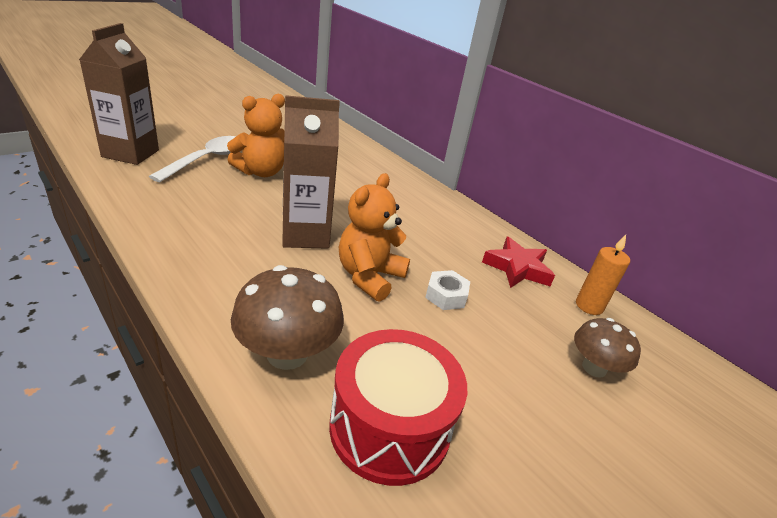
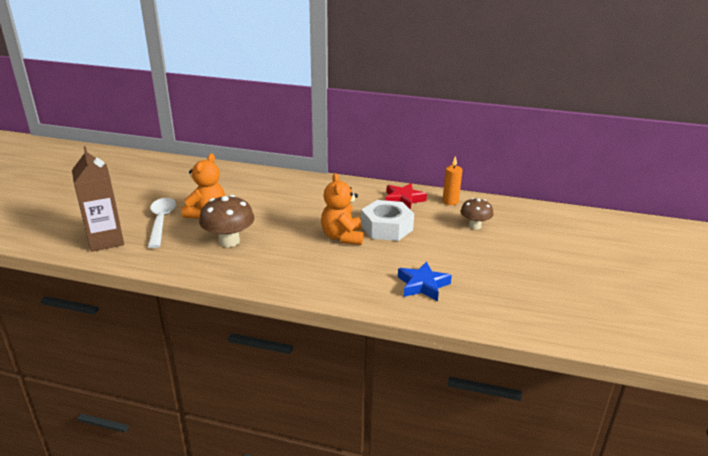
camera: 30 degrees left, 5 degrees down
(287, 353) = (350, 284): brown mushroom -> brown mushroom (229, 241)
(305, 235) = (284, 234): brown carton -> none
(389, 427) = (423, 285): red drum -> blue star
(446, 295) = (386, 228): white nut -> white nut, size x1.92

